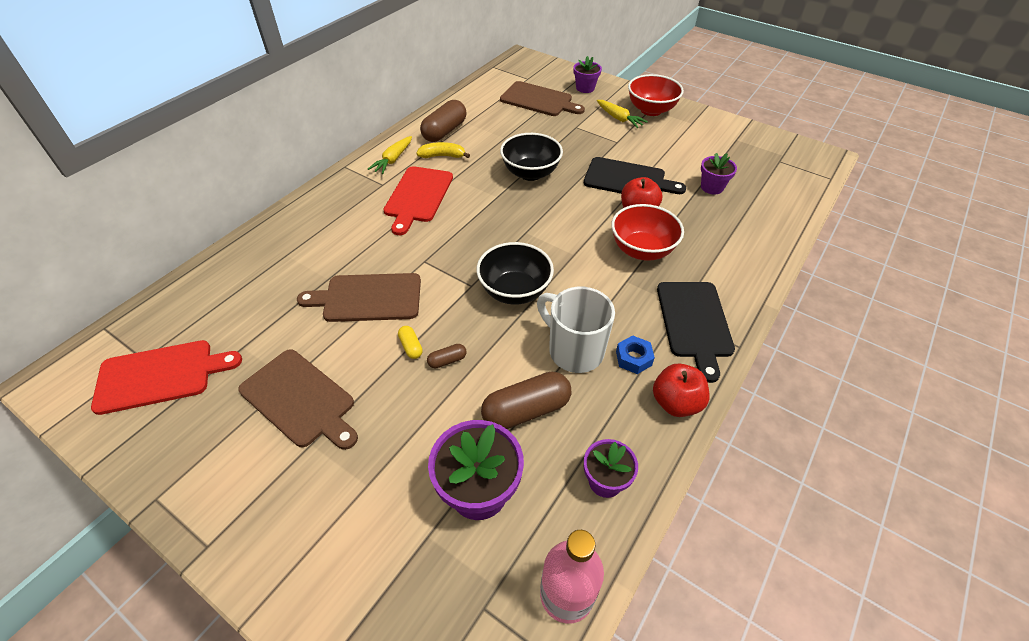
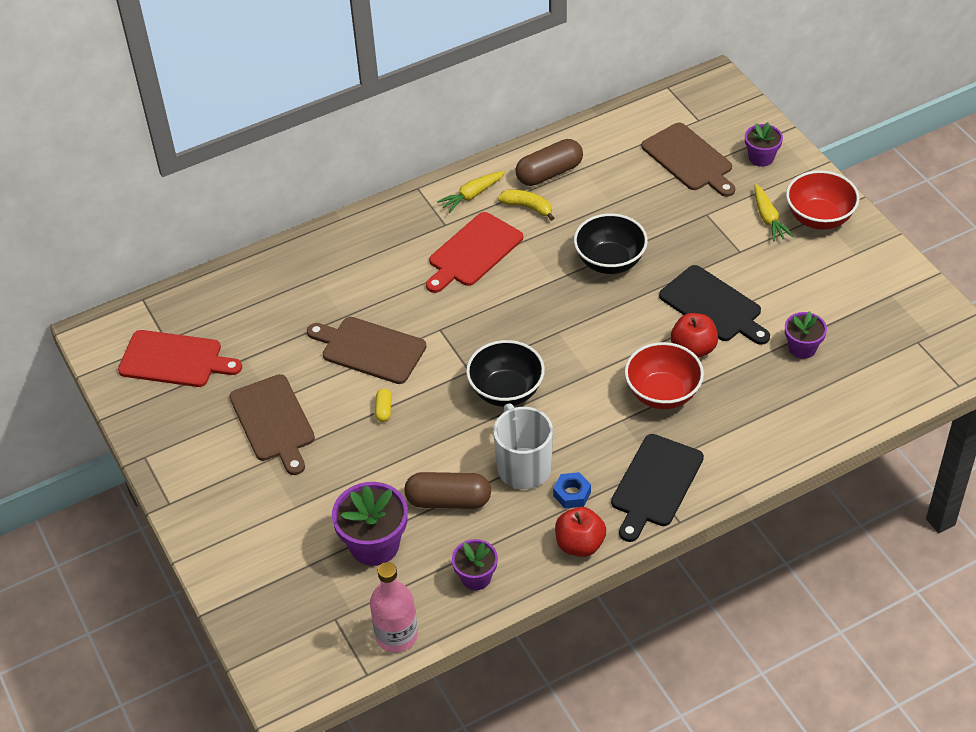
camera: 30 degrees right, 0 degrees up
(447, 360) = (407, 434): brown capsule -> none

